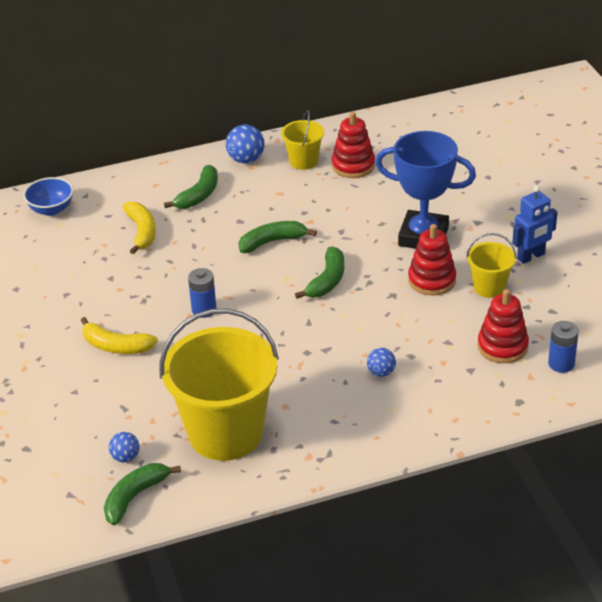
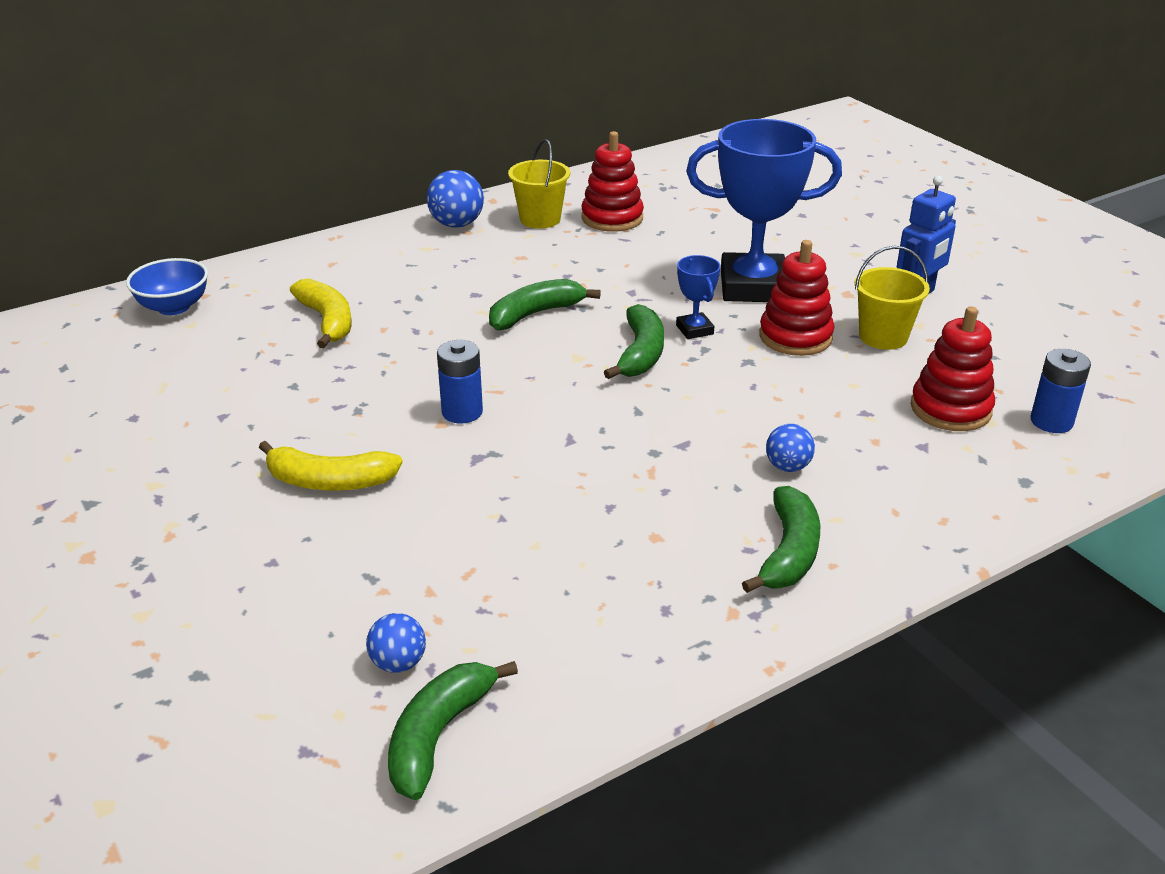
camera: 15 degrees left, 5 degrees down
(199, 195) = (402, 270): green banana -> green banana (788, 553)
(225, 433) = (570, 594): yellow bucket -> none
(369, 266) = (694, 330): none -> blue trophy

